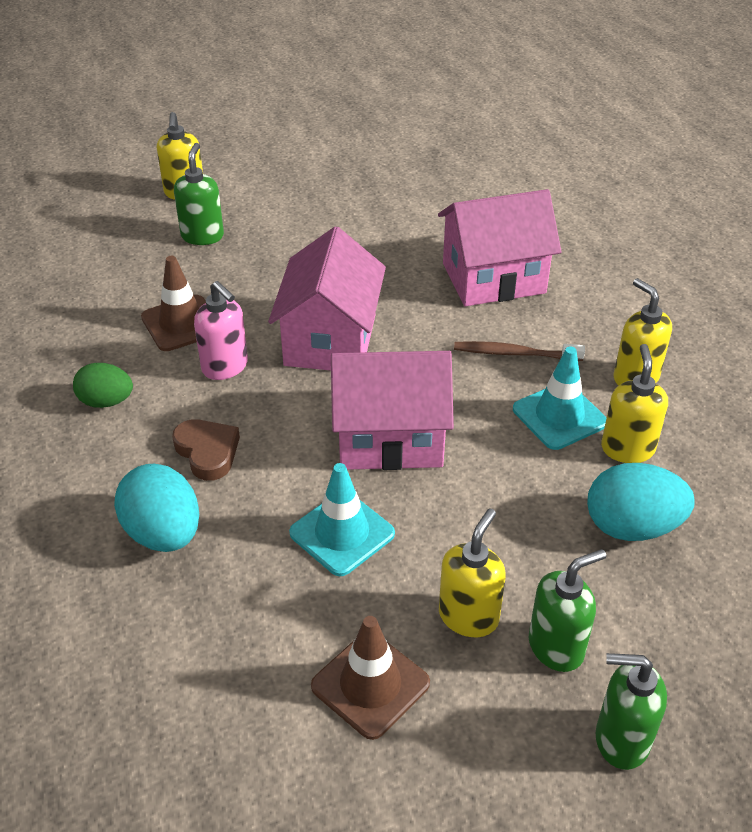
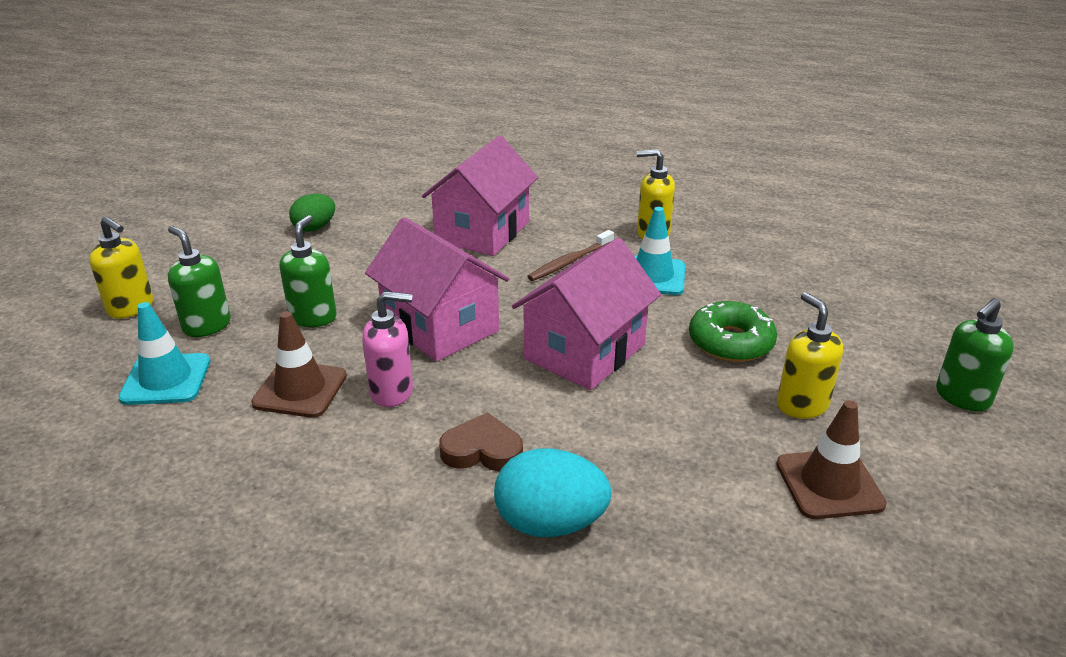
camera: 50 degrees left, 10 degrees down
(106, 401) = (333, 482): green egg -> green egg (315, 228)
(342, 533) = (659, 423): turquoise traffic cone -> turquoise traffic cone (166, 379)
(513, 521) = (730, 342): none -> green donut
(556, 647) = (862, 382): green soap dispenser -> green soap dispenser (313, 317)
(627, 449) = (712, 268): yellow soap dispenser -> none
(632, 526) = (783, 301): turquoise egg -> none

